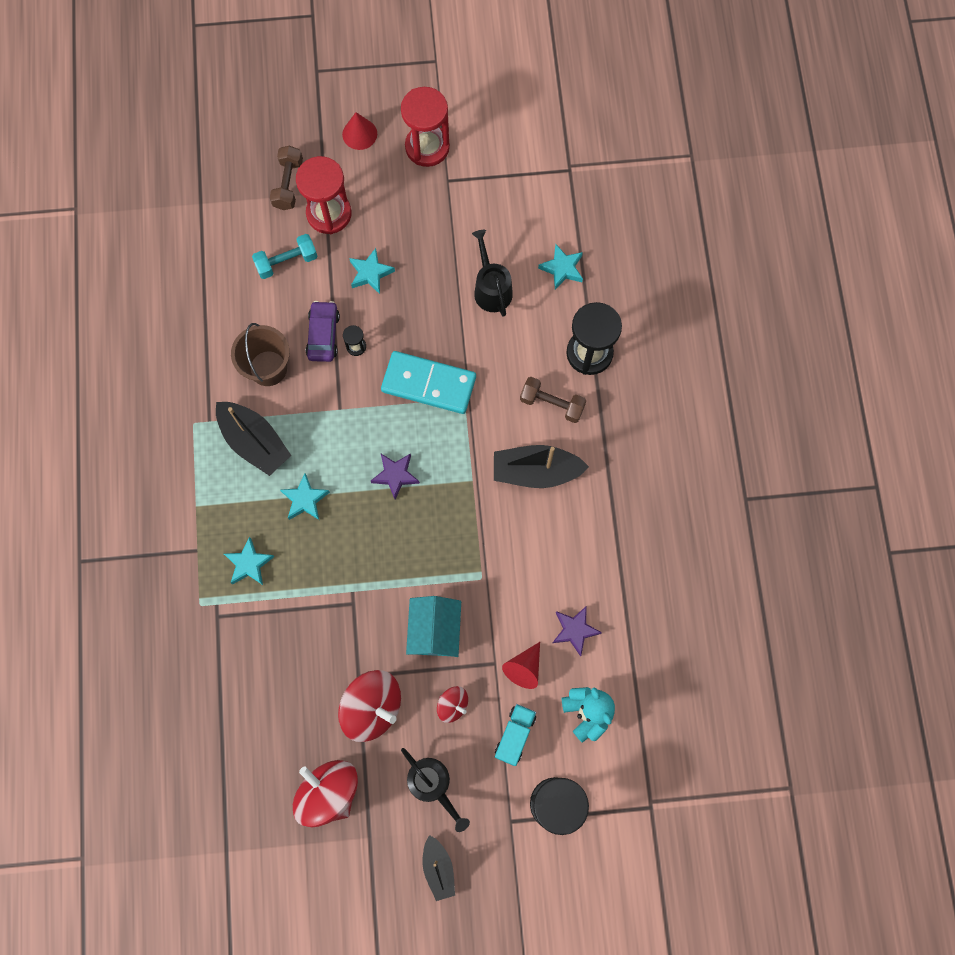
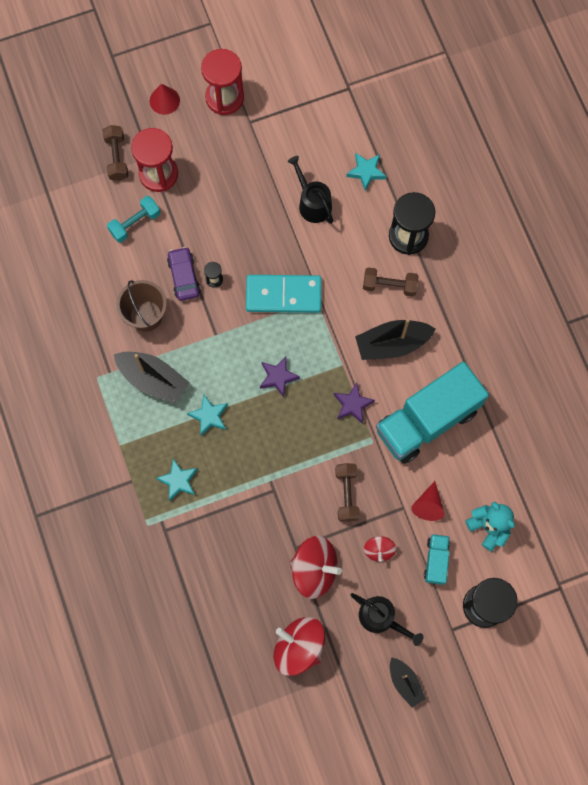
camera: 15 degrees left, 0 degrees up
(370, 273) = (208, 215): turquoise star -> none
(434, 630) = (347, 494): turquoise house -> brown dumbbell
(452, 705) = (379, 550): red spinning top -> red spinning top turned 75 degrees clockwise
(551, 569) = (427, 420): none -> turquoise truck
(575, 630) = (460, 464): purple star -> purple star (352, 404)

